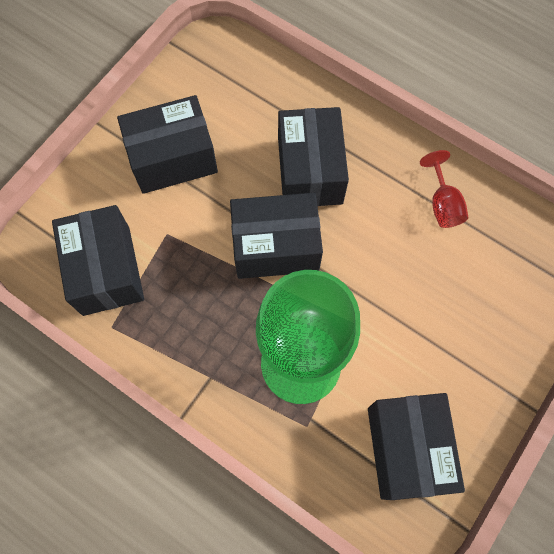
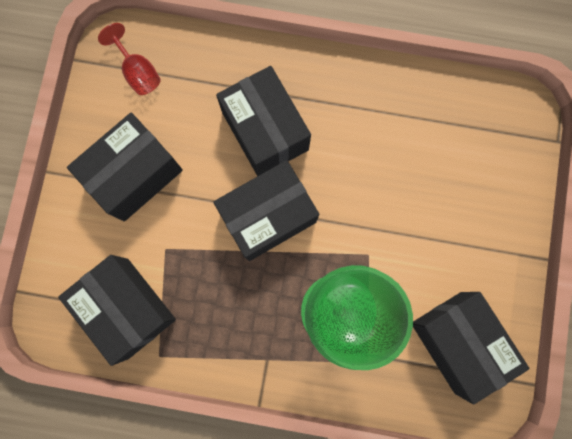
camera: 25 degrees left, 10 degrees up
(442, 204) = (395, 110): red goblet -> red goblet (138, 72)

